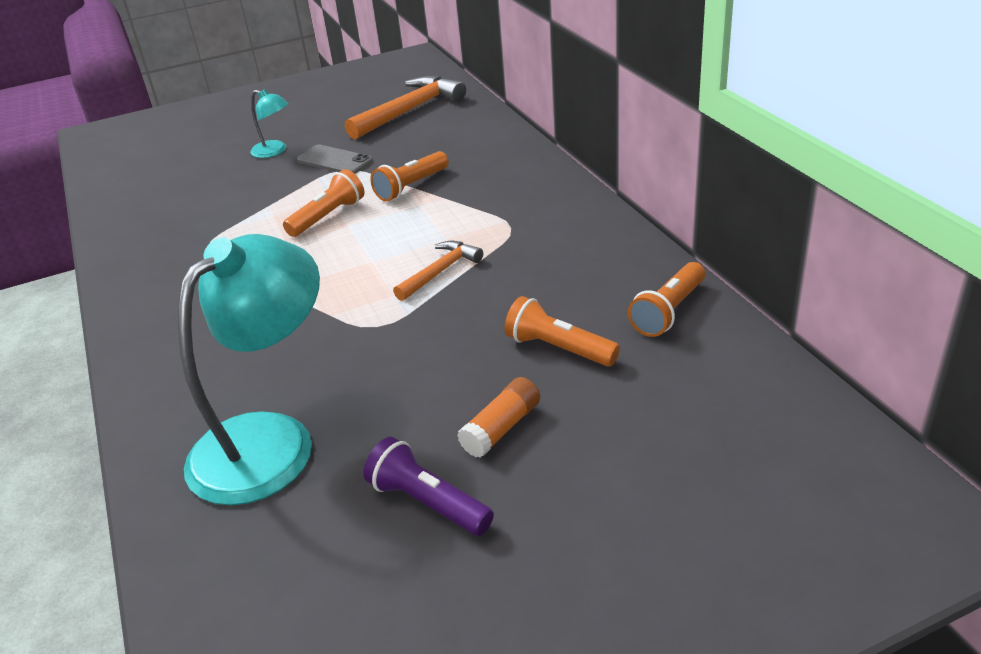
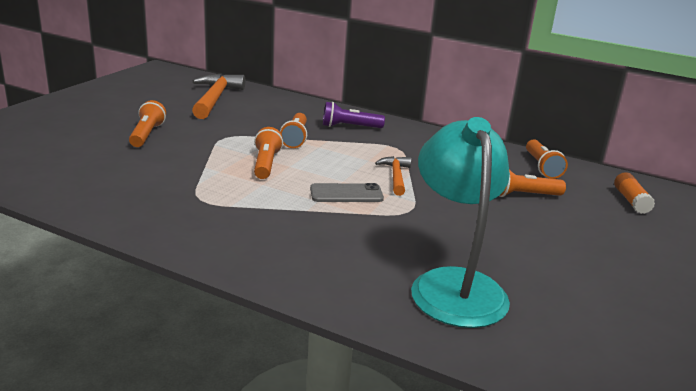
camera: 45 degrees left, 10 degrees down
(274, 151) = (147, 135): turquoise lamp -> orange flashlight
(334, 160) = (210, 133): grey phone -> grey phone (346, 194)
(428, 503) = (587, 279): purple flashlight -> purple flashlight (349, 127)
(501, 428) = (560, 236): orange glue stick -> orange glue stick (631, 201)

